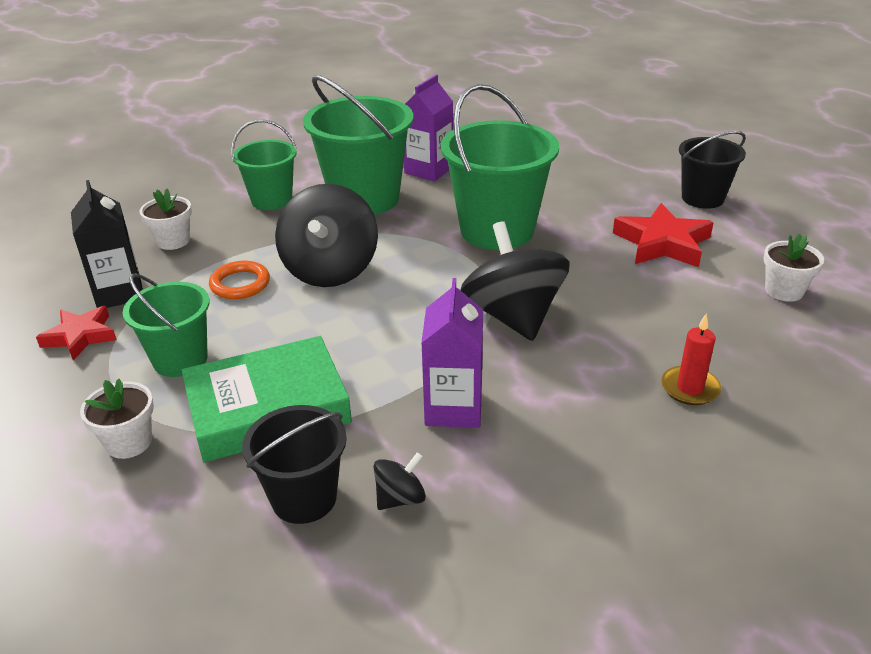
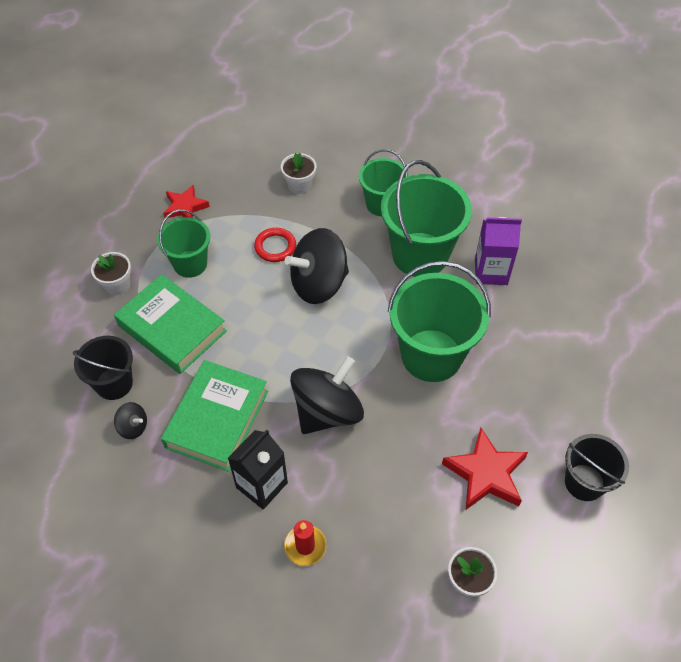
camera: 60 degrees right, 20 degrees up
(119, 293) = (232, 196): black carton -> black carton (261, 485)
(240, 284) = (275, 247): orange ring -> red ring
(453, 408) = (217, 419): purple carton -> green book

